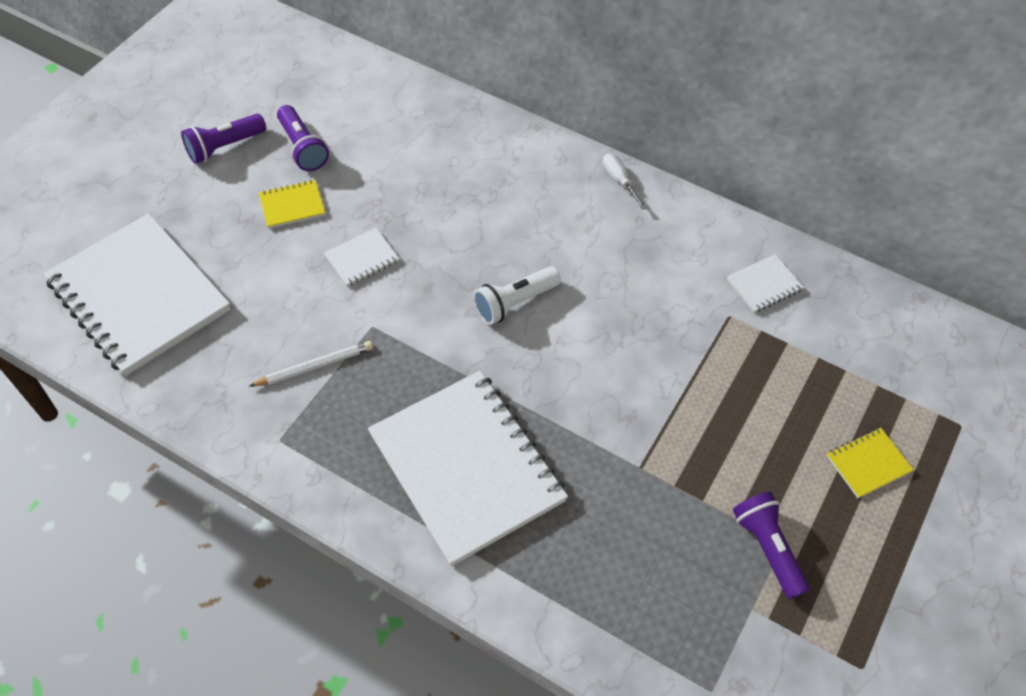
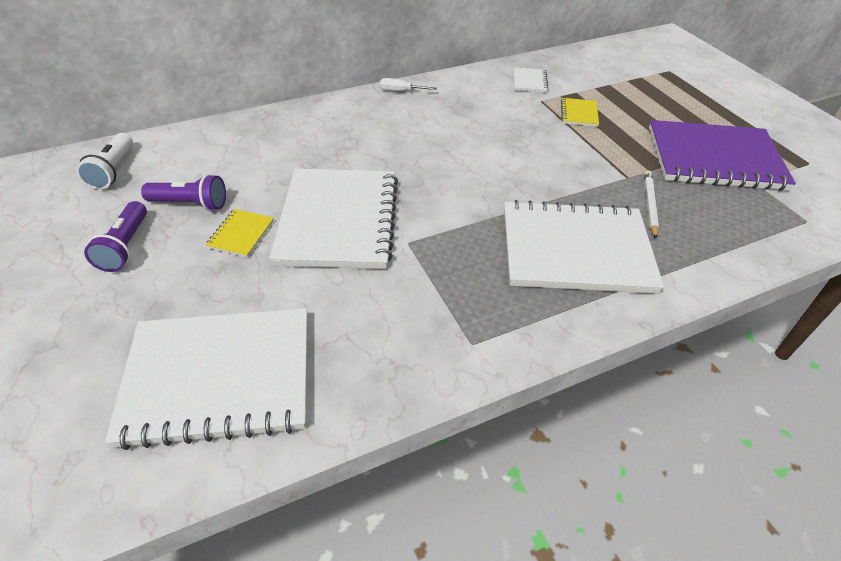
camera: 55 degrees left, 10 degrees down
(315, 366) = (416, 290): white pencil -> white pencil (649, 205)
(362, 258) = (338, 220): white notebook -> white notebook, size x2.47
(514, 303) = (454, 169): white flashlight -> white flashlight (113, 170)
(767, 548) = (714, 158): purple flashlight -> purple notebook
(868, 464) = (676, 104): yellow notebook -> yellow notebook (579, 113)

